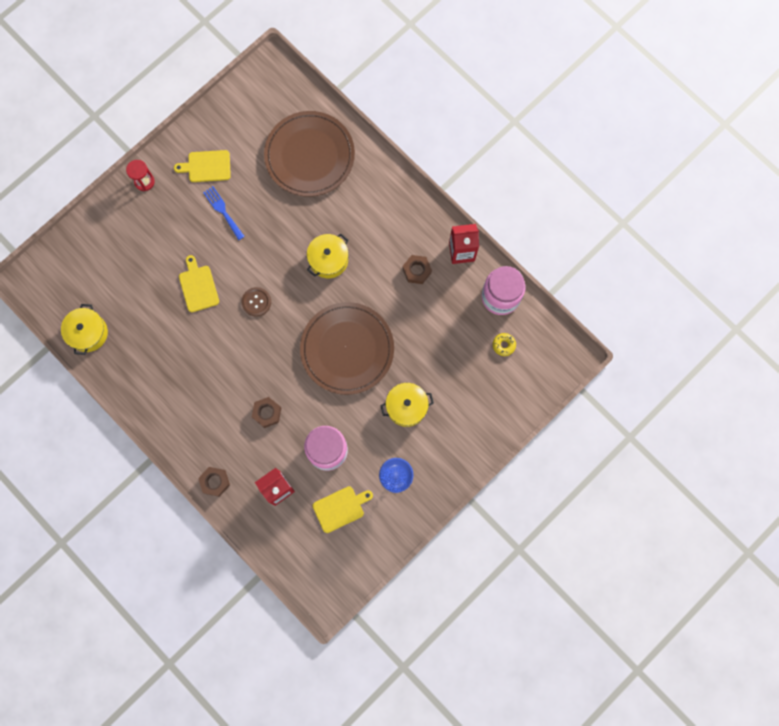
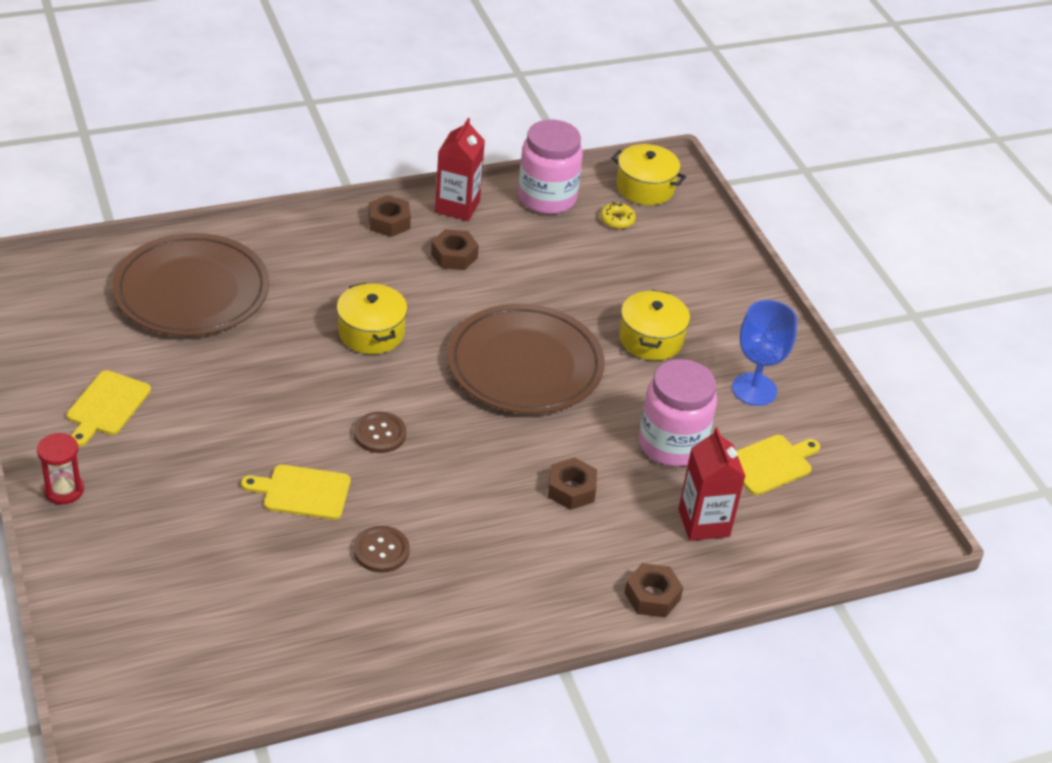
camera: 70 degrees left, 35 degrees down
(88, 333) = (277, 670): yellow pot -> yellow pot (645, 188)
(180, 342) = (381, 550): none -> brown button
(223, 211) = (198, 416): blue fork -> none
(340, 508) = (771, 464): yellow cutting board -> yellow cutting board turned 60 degrees clockwise
(425, 222) = (389, 222): none -> brown nut

